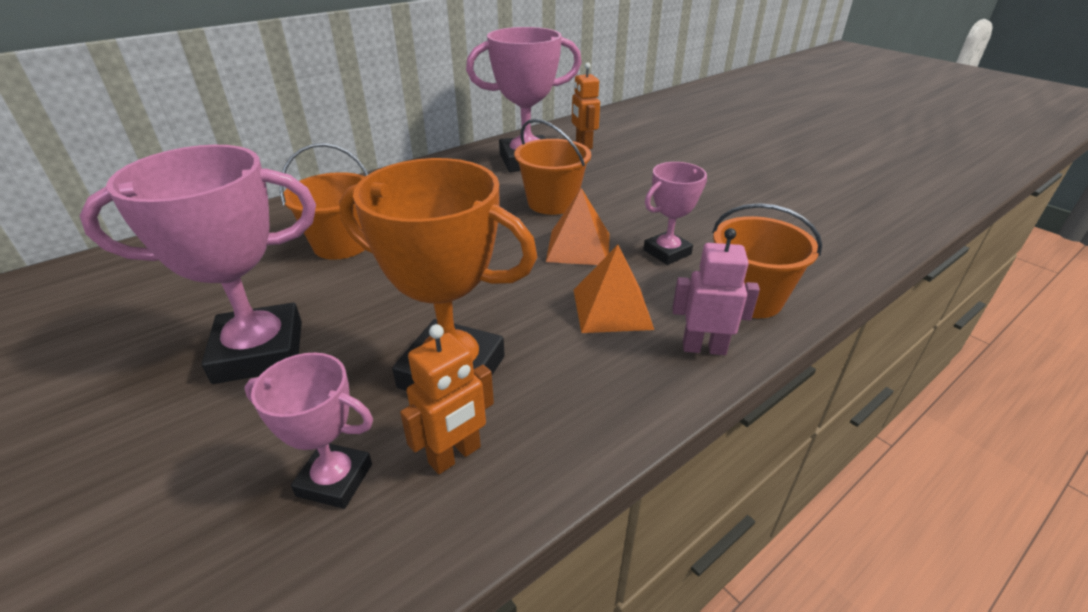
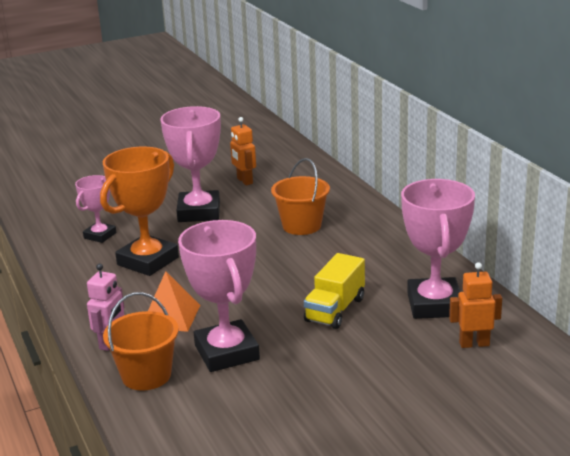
camera: 105 degrees right, 10 degrees down
(455, 455) = (92, 261): orange robot -> orange robot (244, 181)
(552, 203) = (335, 310): orange bucket -> yellow truck
(578, 247) = (254, 313): orange pyramid -> none
(667, 252) = (227, 352): pink trophy -> pink trophy, size x1.79

